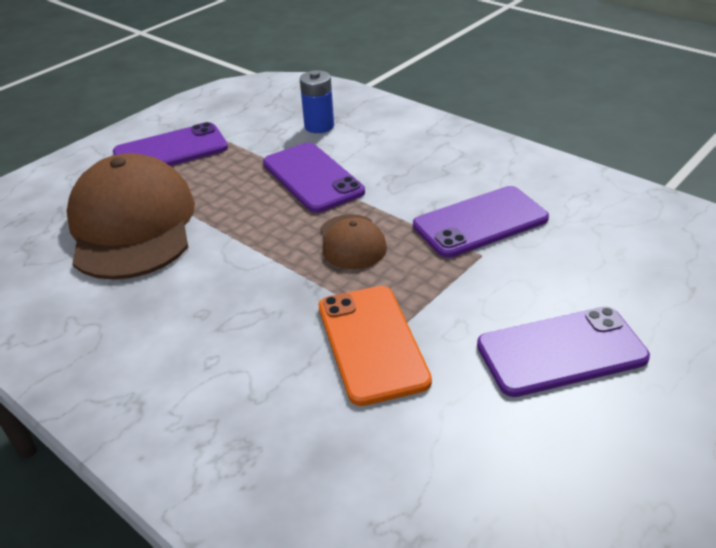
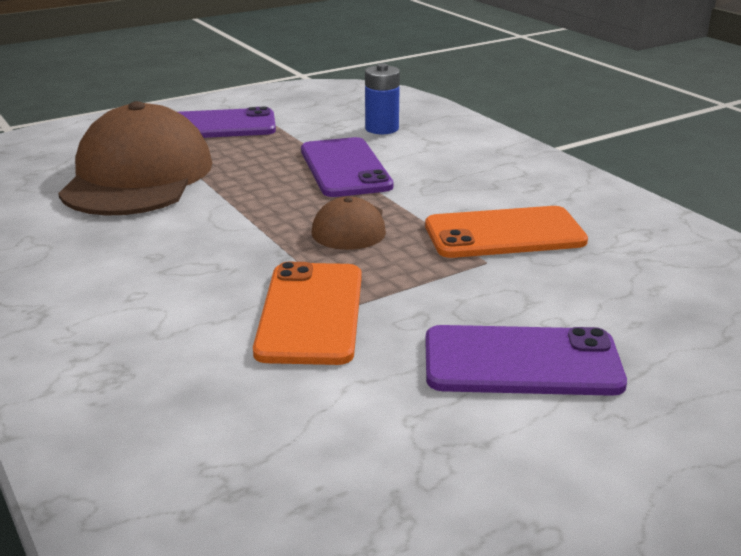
camera: 15 degrees right, 10 degrees down
(480, 222) = (504, 234): purple phone -> orange phone

